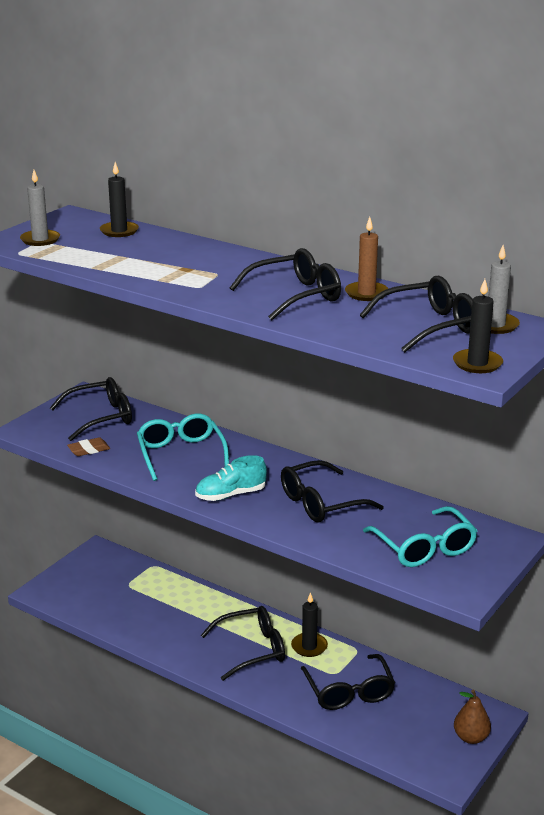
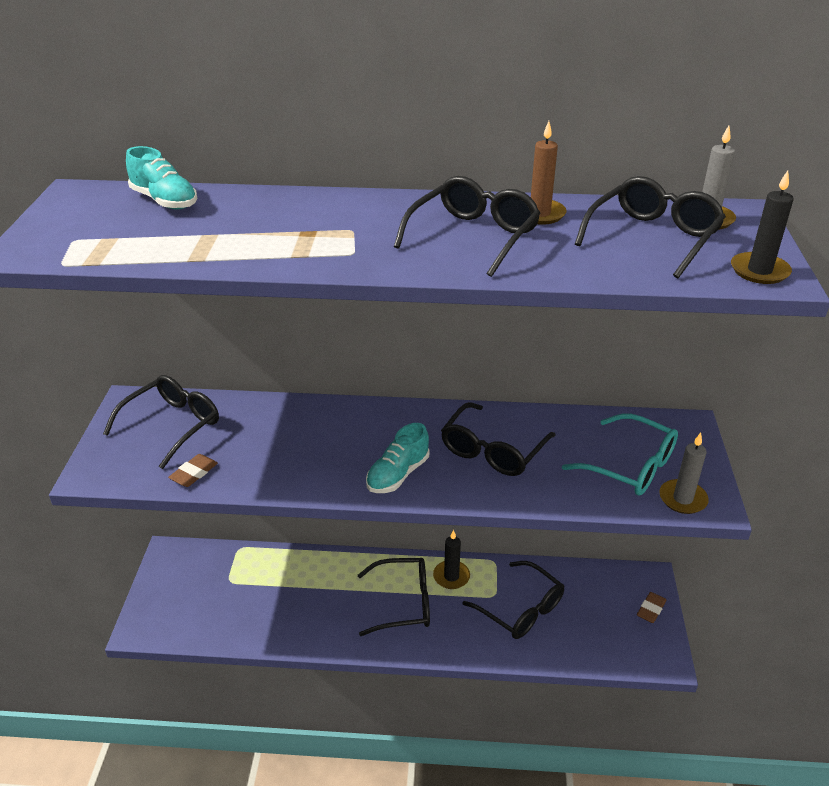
camera: 30 degrees left, 10 degrees up
(40, 240) = (72, 237): grey candle -> grey candle (682, 499)
(119, 231) = (164, 201): black candle -> turquoise shoe
(181, 454) = (302, 442): turquoise glasses -> none
(252, 649) = (403, 603): black glasses -> black glasses turned 45 degrees clockwise
(471, 737) = (651, 609): brown pear -> brown eraser

